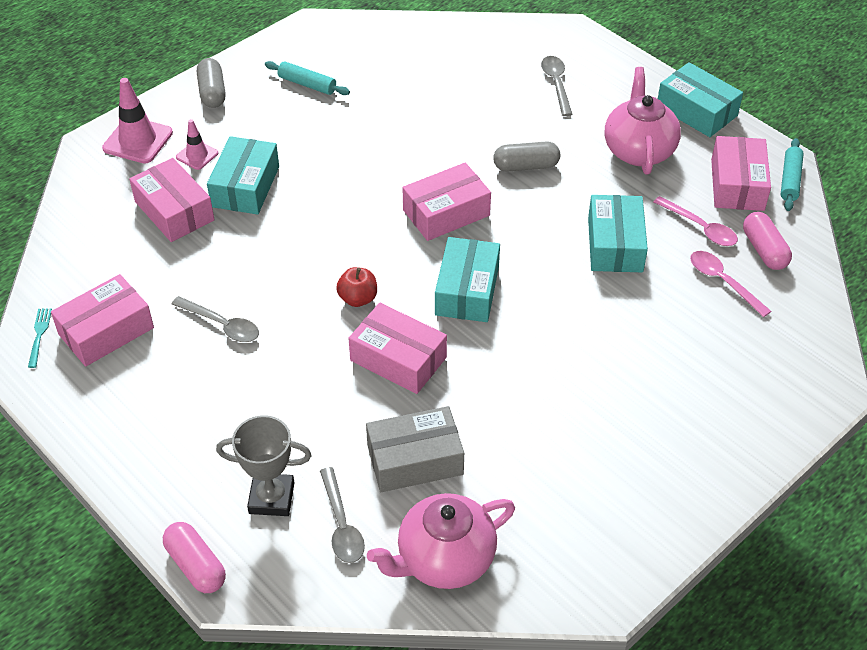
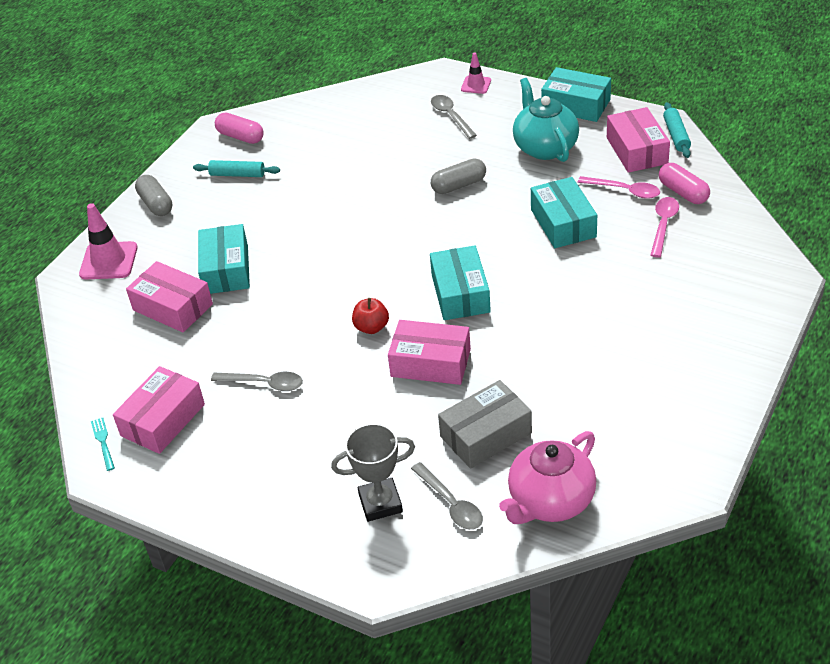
camera: 15 degrees left, 5 degrees down
(196, 566) = (343, 577): pink capsule -> pink capsule (240, 137)
(197, 155) = (169, 257): pink traffic cone -> pink traffic cone (476, 85)
(446, 213) = (411, 240): pink box -> none
(638, 150) = (545, 147): pink teapot -> turquoise teapot
(723, 282) = (663, 225): pink spoon -> pink spoon turned 75 degrees clockwise

